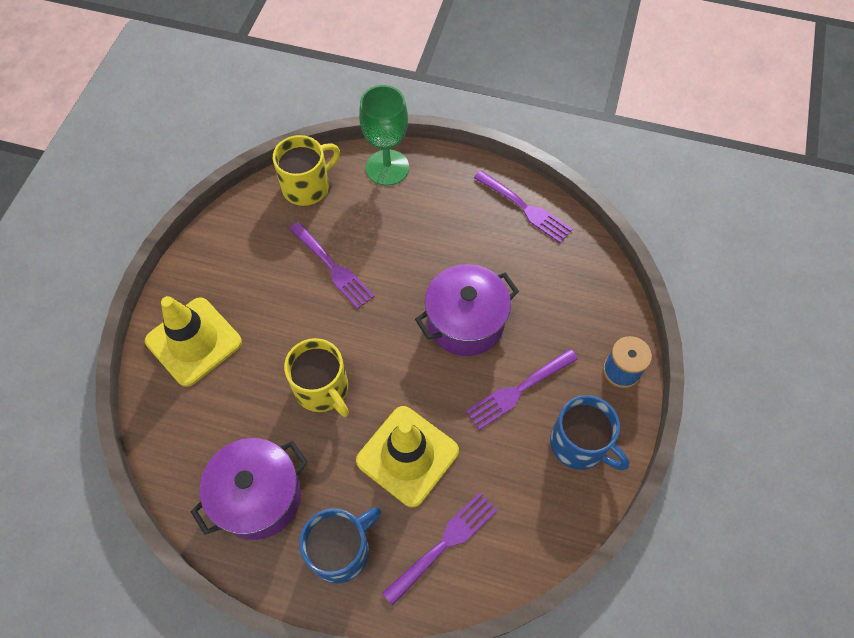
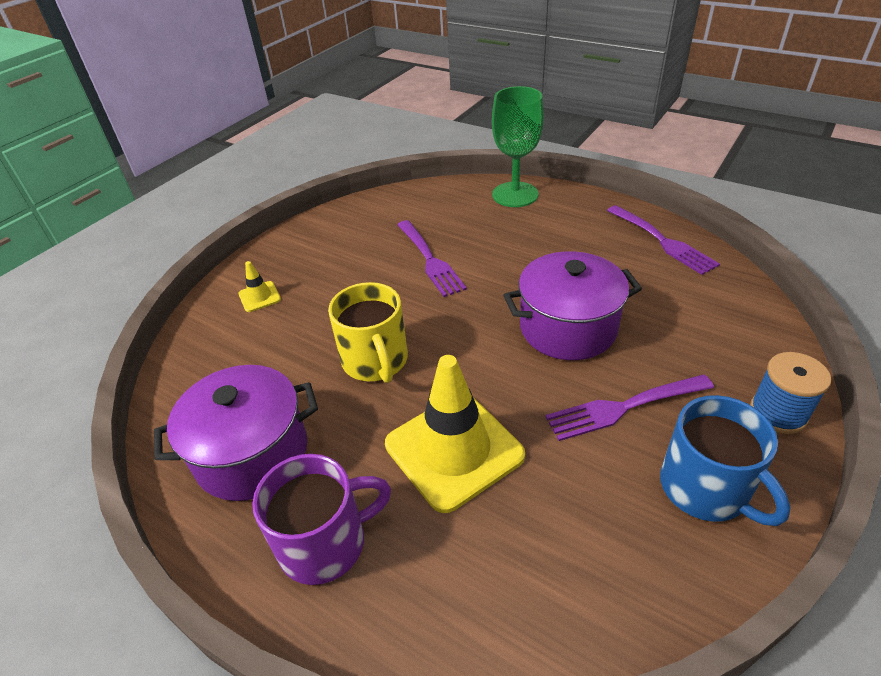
camera: 20 degrees right, 20 degrees down
(194, 341) = (259, 297): yellow traffic cone -> yellow traffic cone, size x0.44
(307, 186) = (429, 198): yellow mug -> none
(341, 550) = (325, 542): blue mug -> purple mug
(444, 545) = (471, 573): purple fork -> none

